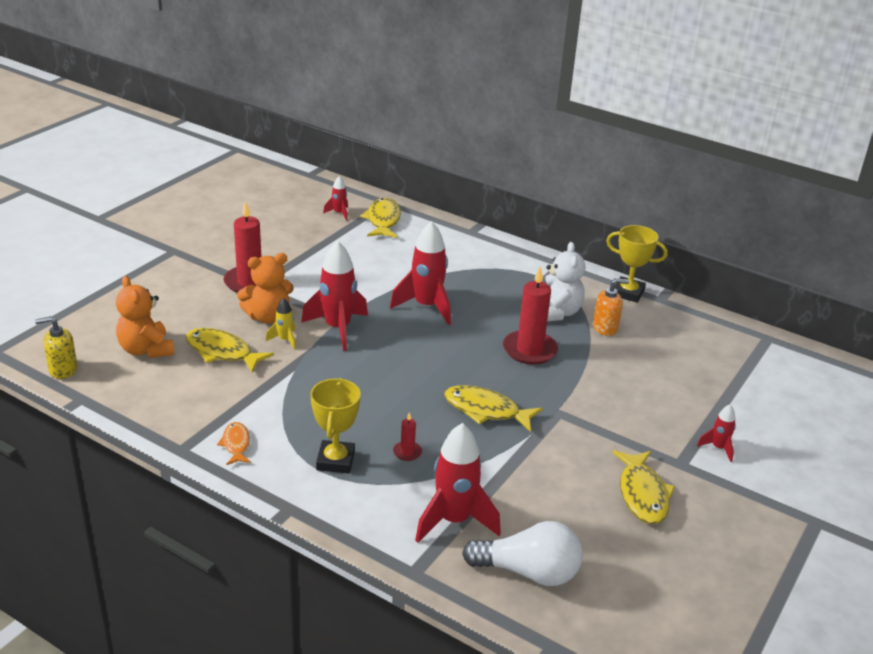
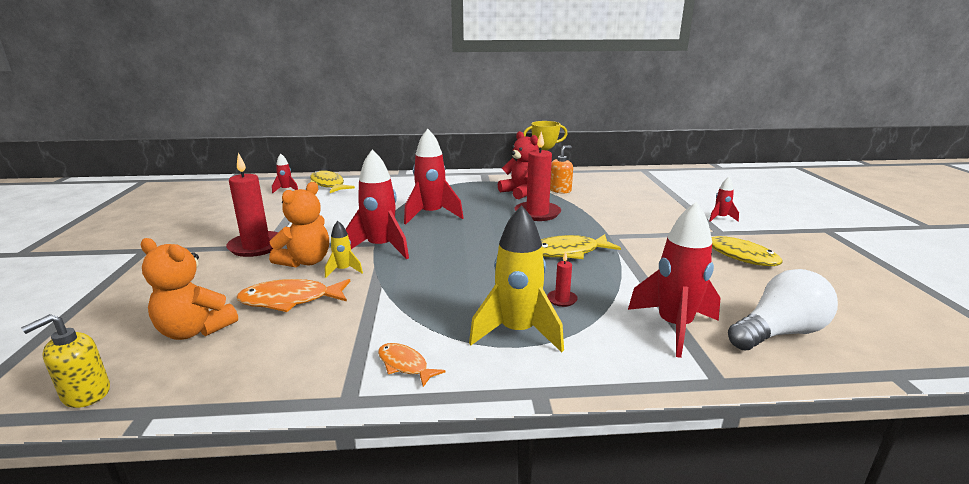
camera: 35 degrees left, 10 degrees down
(222, 352) = (290, 300): yellow fish -> orange fish
(335, 461) = (517, 332): yellow trophy -> yellow rocket
(557, 313) = (521, 192): white teddy bear -> red teddy bear

